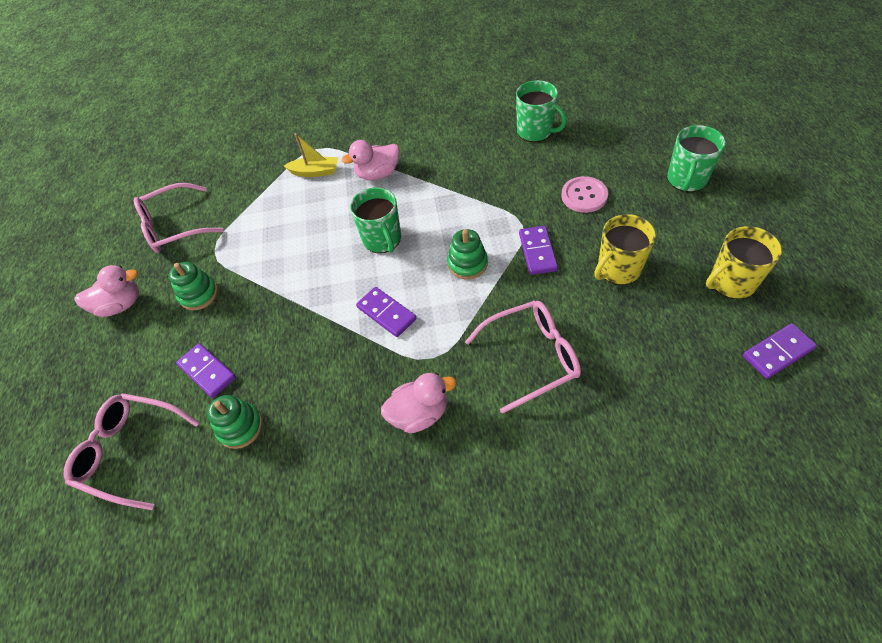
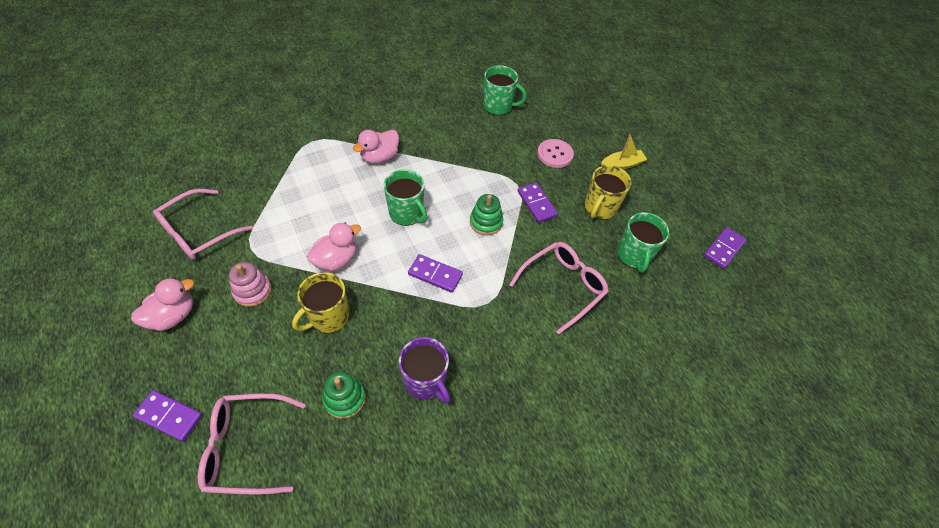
camera: 30 degrees left, 0 degrees up
(199, 294) = (252, 291): green stacking toy -> pink stacking toy
(207, 371) = (292, 358): purple domino -> purple domino (169, 416)
(315, 172) = (320, 162): yellow boat -> yellow boat (622, 165)
(329, 430) = (425, 381): none -> purple mug
(419, 413) = (494, 349): pink duck -> pink duck (336, 259)
(686, 180) = (622, 133): green mug -> green mug (634, 255)
(731, 282) = (678, 205): yellow mug -> yellow mug (329, 317)

